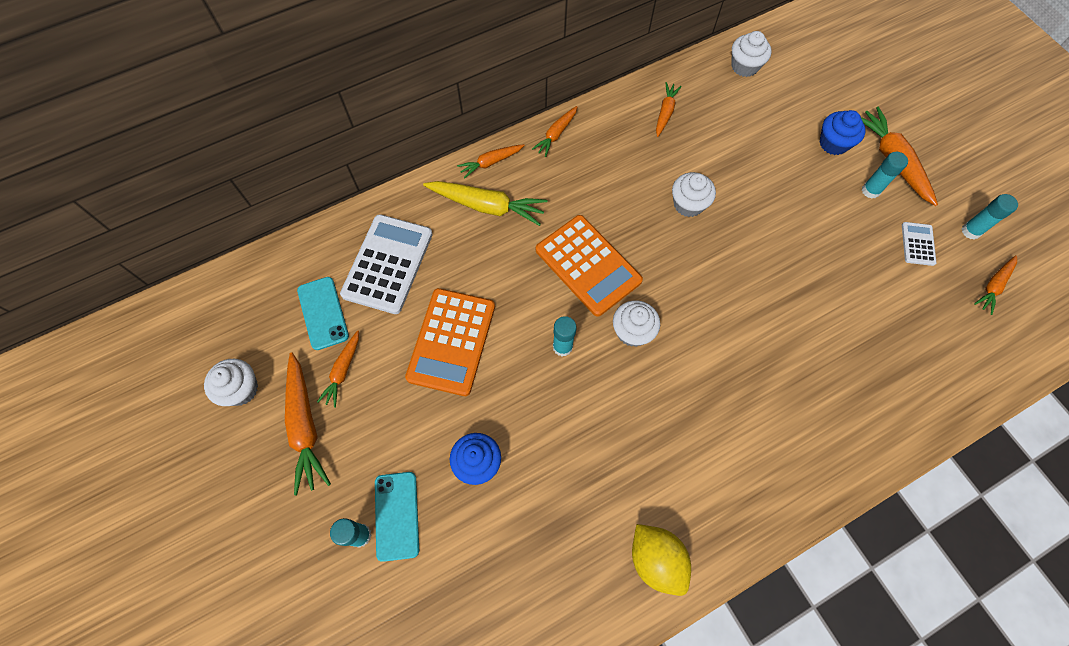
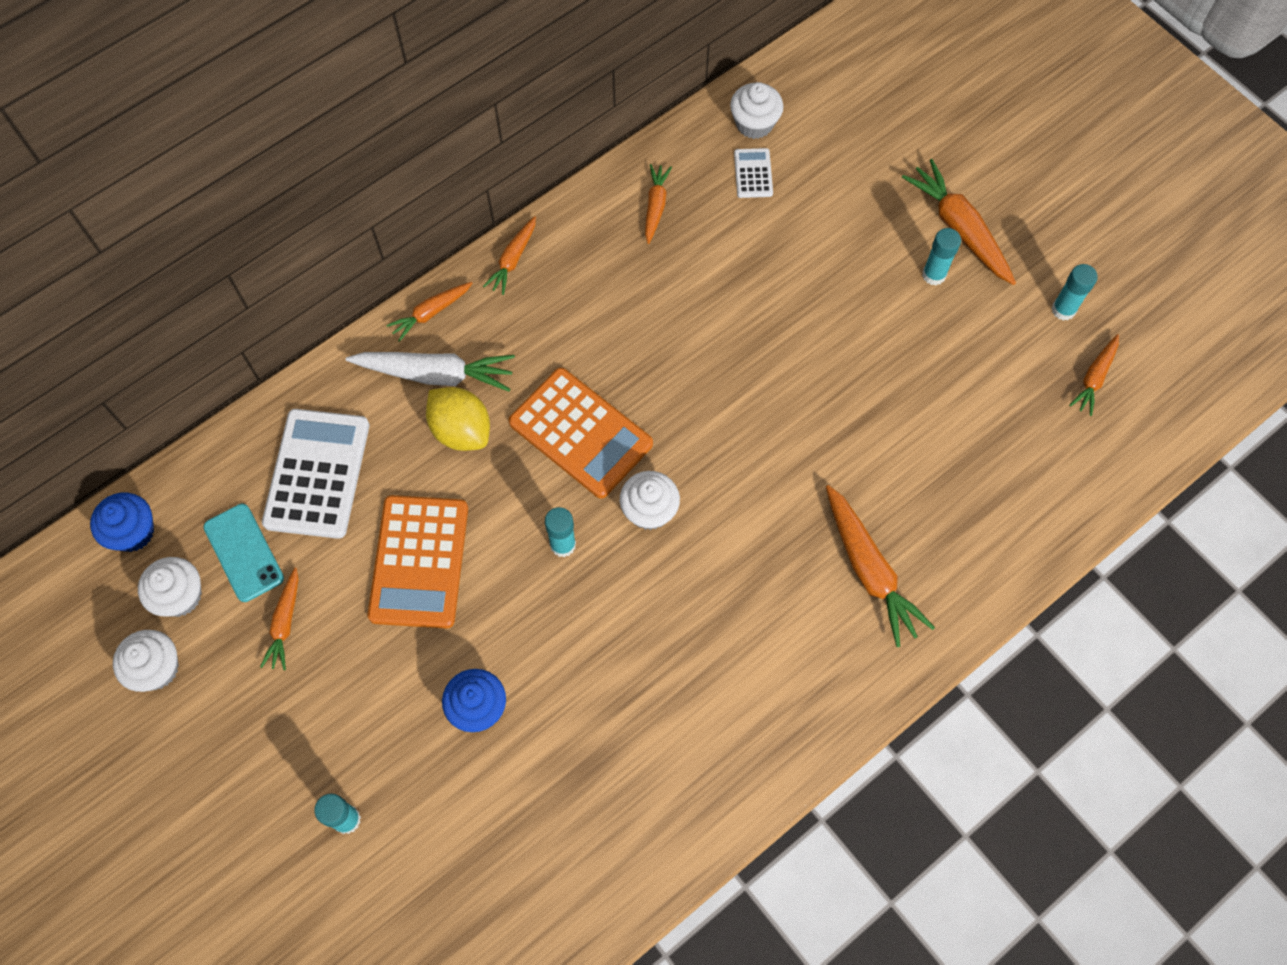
camera: 10 degrees left, 0 degrees up
(305, 425) = (250, 699): orange carrot -> orange carrot (869, 570)
(396, 515) = (388, 788): turquoise phone -> none
(487, 206) = (435, 374): yellow carrot -> white carrot
(656, 560) = (713, 783): yellow lemon -> yellow lemon (461, 430)
(688, 204) = (700, 330): white cupcake -> white cupcake (180, 596)
(833, 143) = (881, 216): blue cupcake -> blue cupcake (133, 532)
(918, 244) = (998, 337): white calculator -> white calculator (753, 173)

